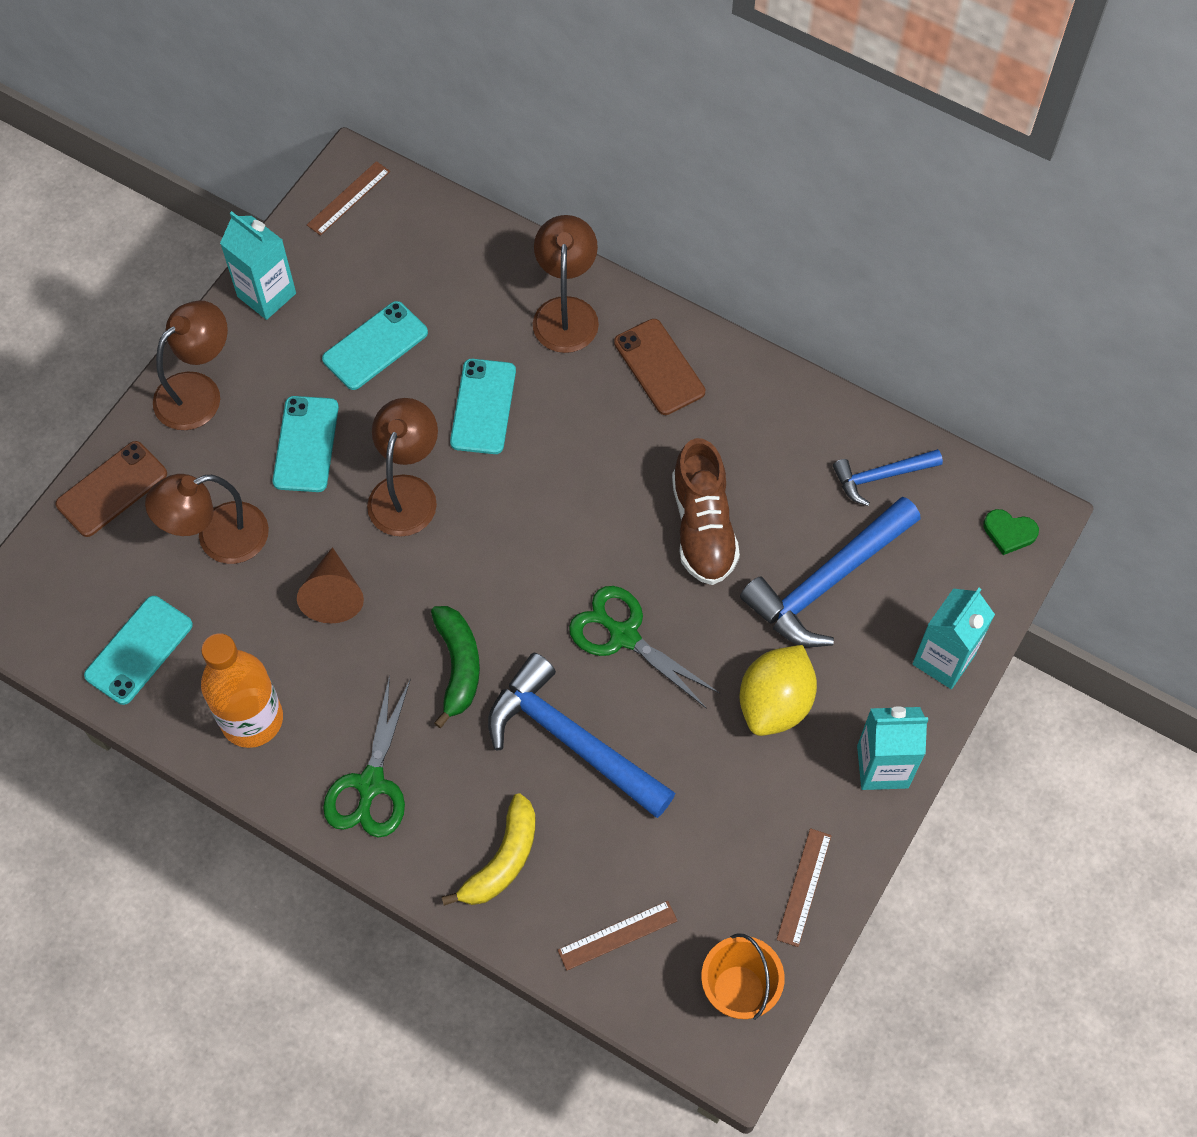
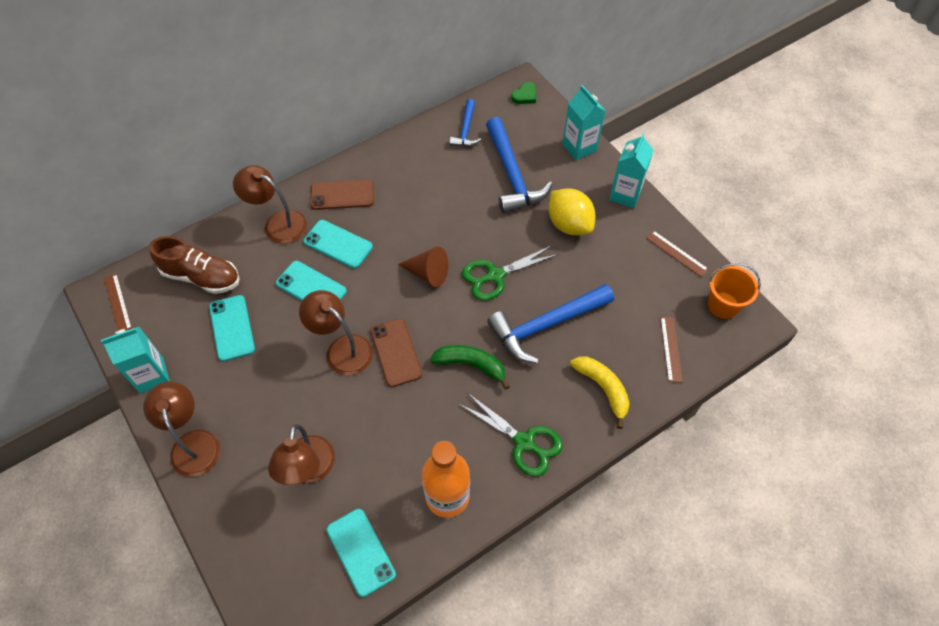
camera: 65 degrees left, 5 degrees down
(112, 489) = (230, 526): brown phone -> brown phone (396, 352)
(306, 444) = (274, 392): turquoise phone -> turquoise phone (338, 244)
(333, 595) = (387, 416): brown cone -> brown cone (428, 273)
(703, 527) = (450, 214): brown shoe -> brown shoe (201, 276)

